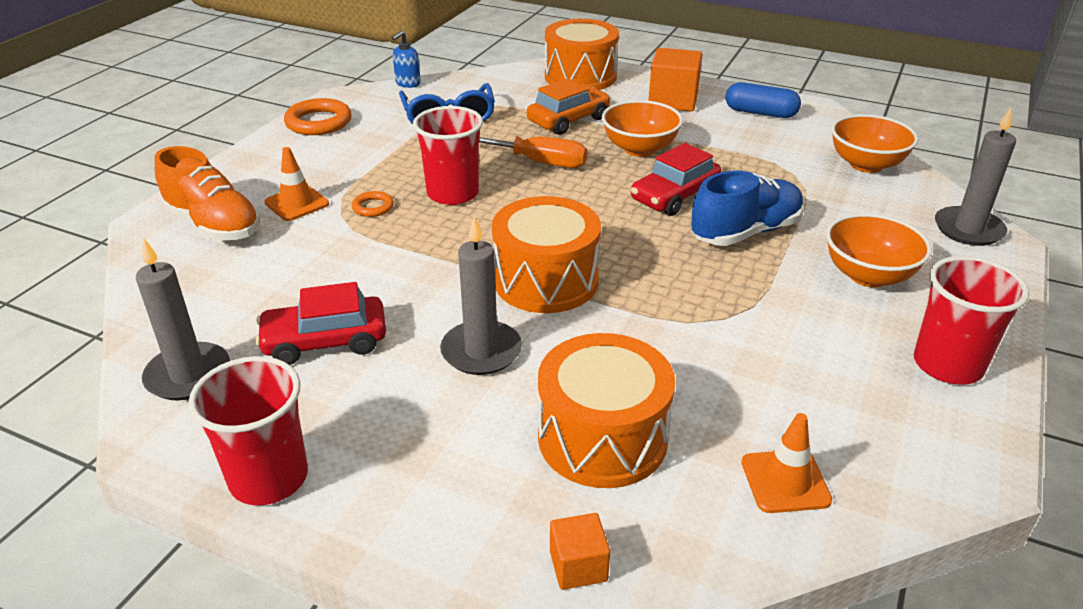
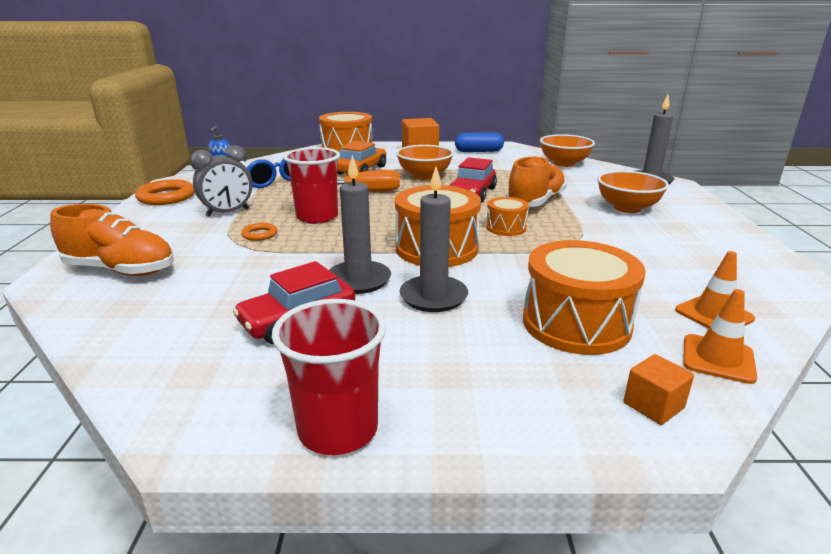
camera: 25 degrees left, 10 degrees down
(188, 375) = (184, 376): grey candle -> grey candle (358, 280)
(297, 203) = (190, 243): orange traffic cone -> orange traffic cone (718, 359)
(364, 163) = (228, 213): none -> grey clock
(661, 268) = (506, 228): none -> orange drum
(745, 232) = (535, 202): blue shoe -> orange shoe
(947, 365) = (719, 237): red cup -> none

